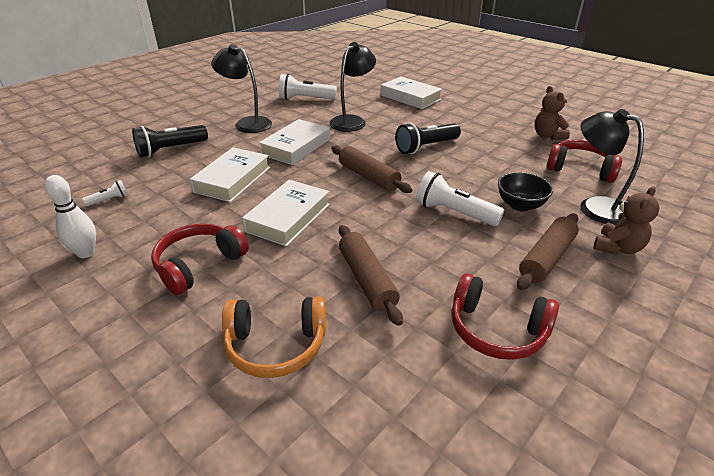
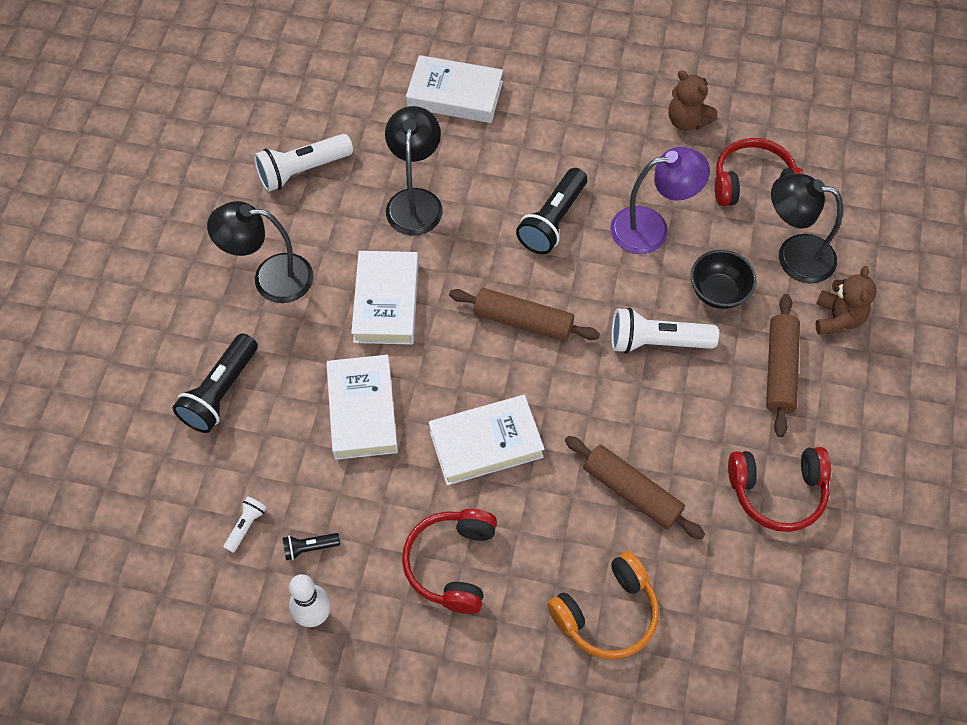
camera: 30 degrees left, 25 degrees up
(128, 222) = (309, 548): none -> black flashlight
(288, 217) = (486, 443): white book -> white book turned 75 degrees clockwise
(490, 166) = (651, 228): none -> purple lamp

